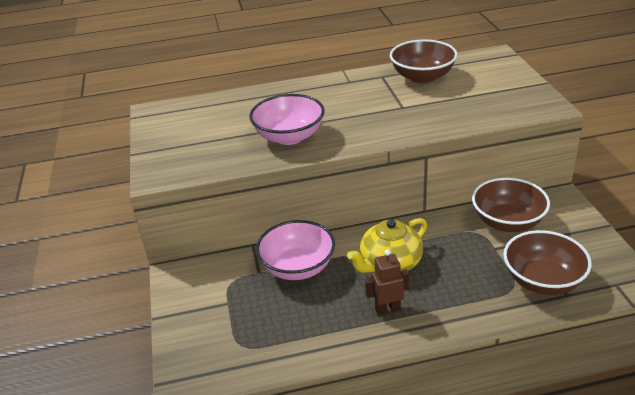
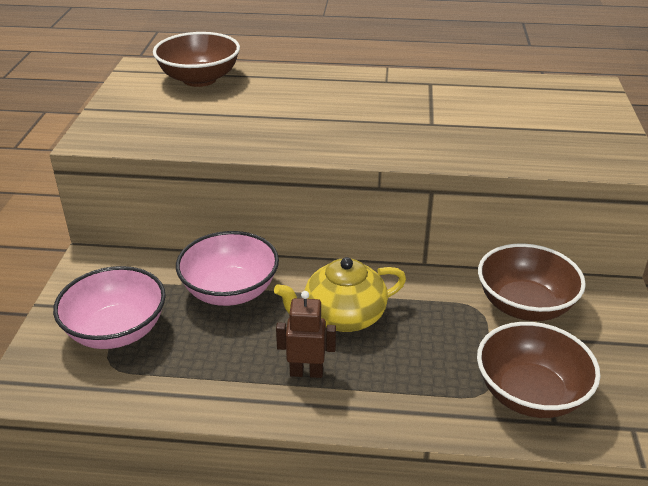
camera: 15 degrees right, 0 degrees up
(289, 137) = (271, 128): pink bowl -> pink bowl (116, 331)
(422, 77) = (480, 94): brown bowl -> brown bowl (199, 79)

